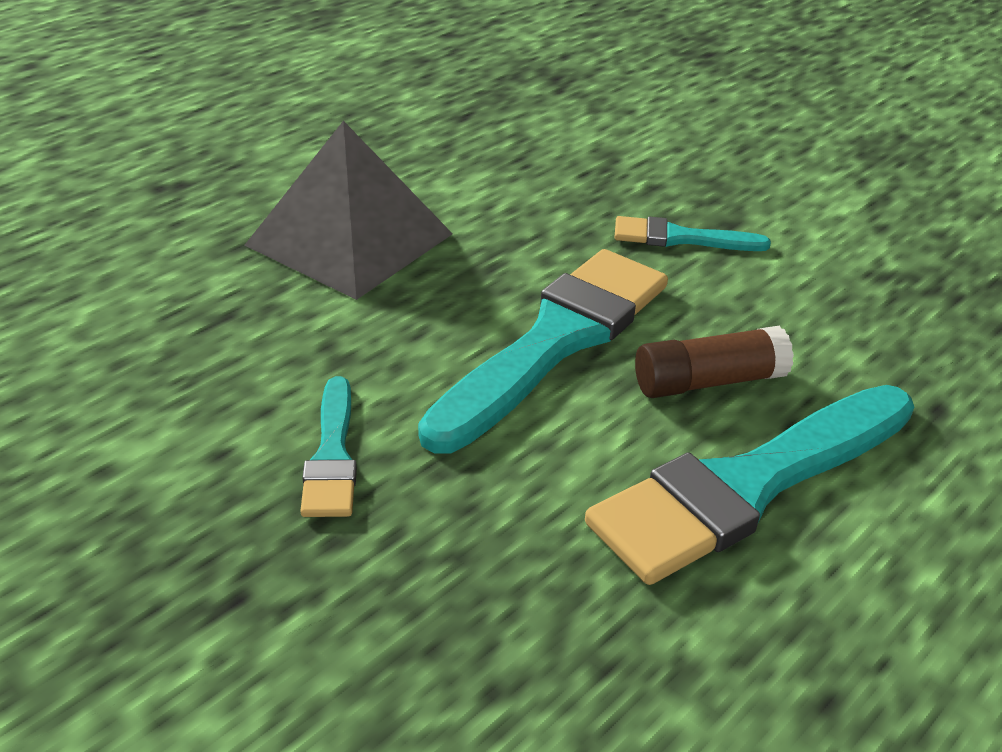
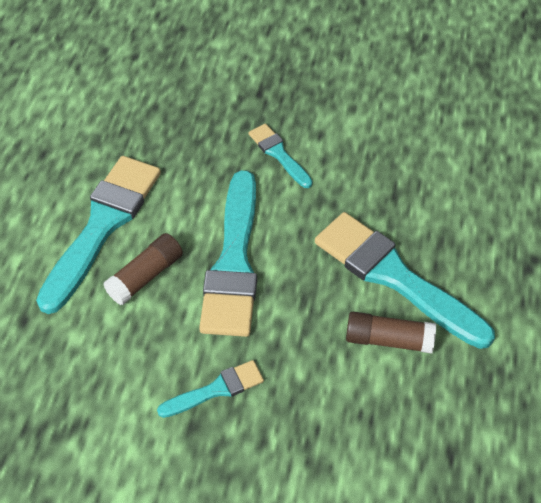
camera: 150 degrees right, 15 degrees up
(350, 239) = (394, 277): grey pyramid -> turquoise brush
(429, 197) = (388, 340): none -> brown glue stick

